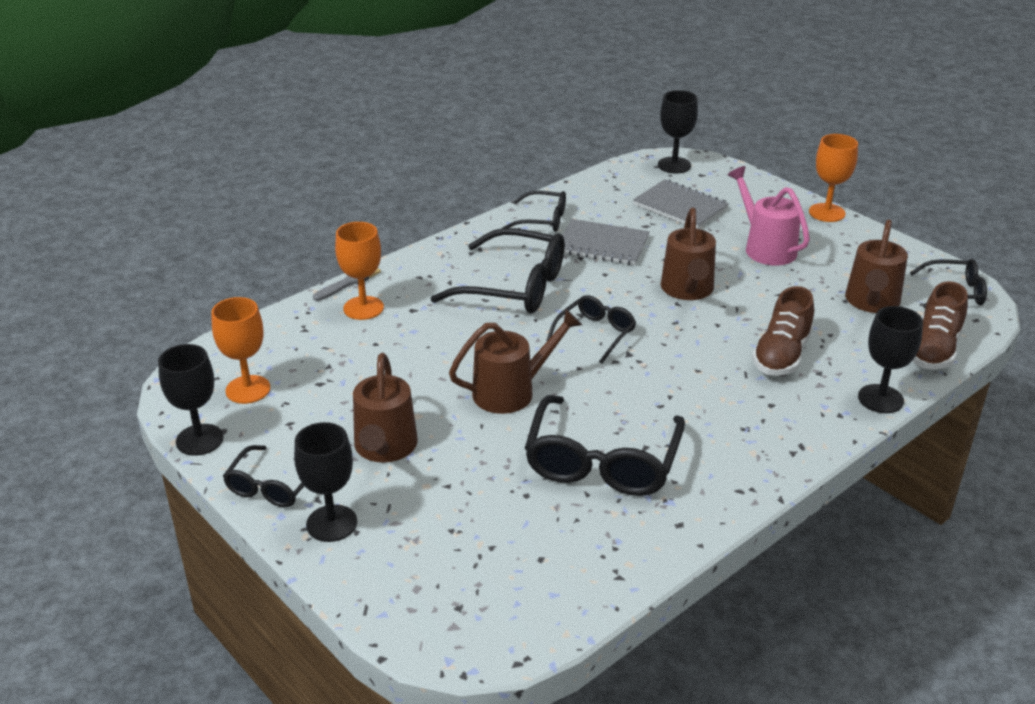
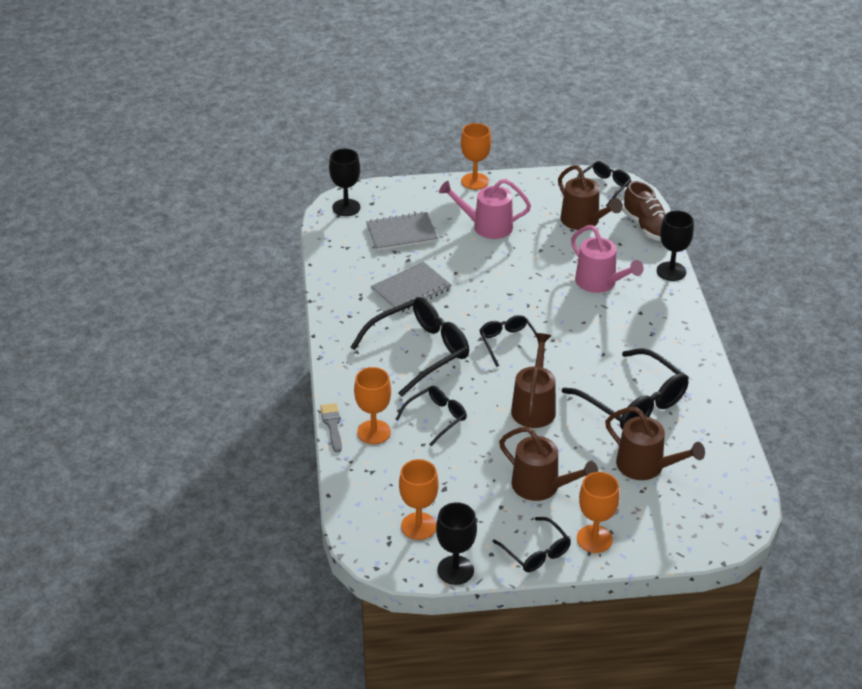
camera: 55 degrees left, 5 degrees up
(331, 523) = (594, 539): black goblet -> orange goblet
(543, 220) = (350, 299): black glasses -> black glasses (436, 418)
(687, 290) = (500, 282): brown watering can -> brown watering can (646, 467)
(781, 355) = (600, 283): brown shoe -> pink watering can

